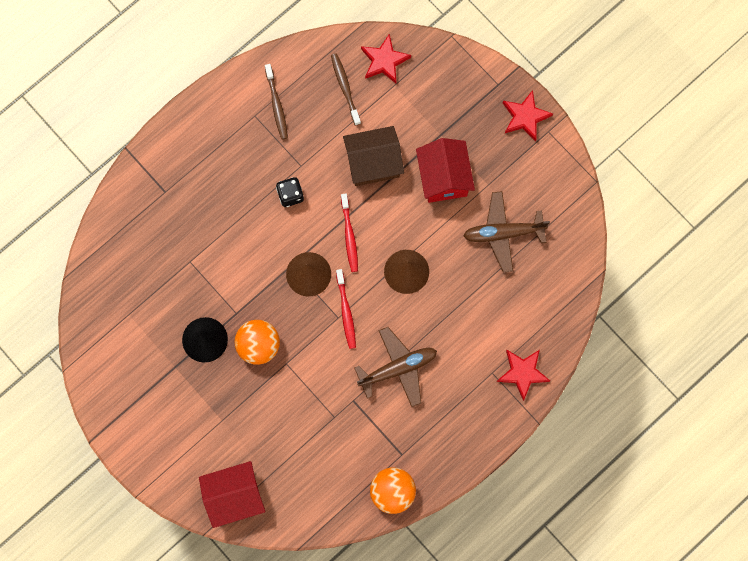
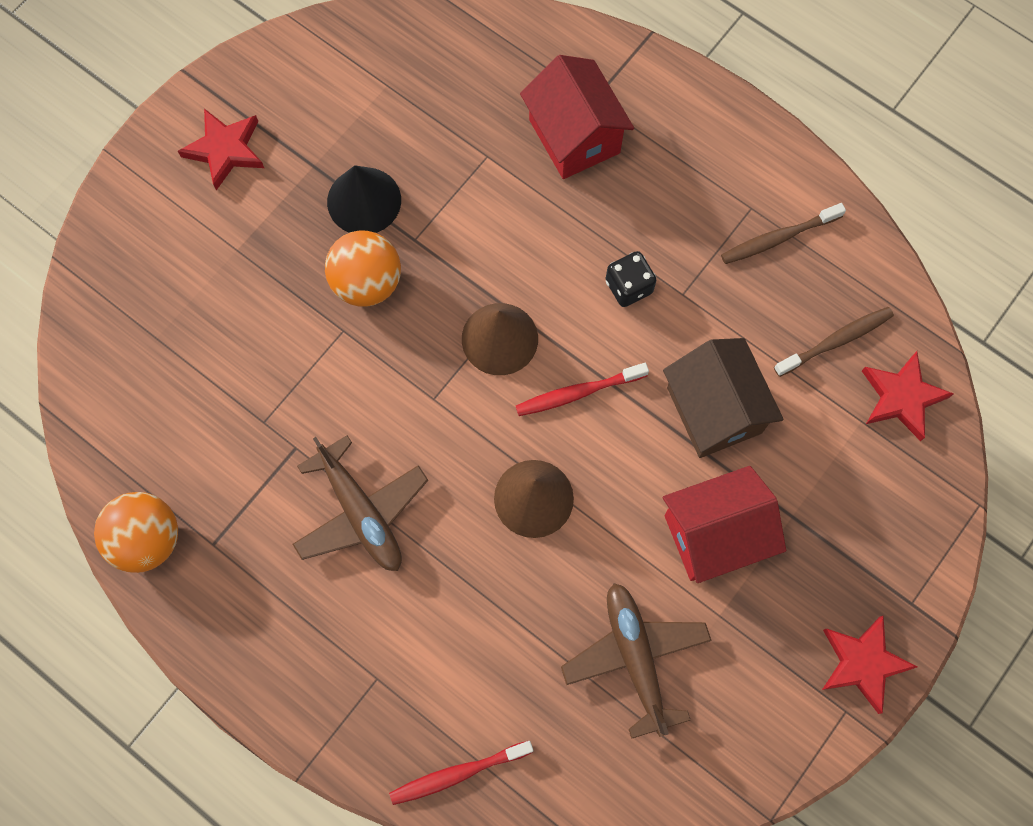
camera: 80 degrees right, 5 degrees down
(235, 495) = (117, 291): red house -> red house (574, 136)
(346, 311) = (446, 410): red toothbrush -> red toothbrush (458, 773)
(522, 373) = (384, 734): red star -> red star (225, 150)

